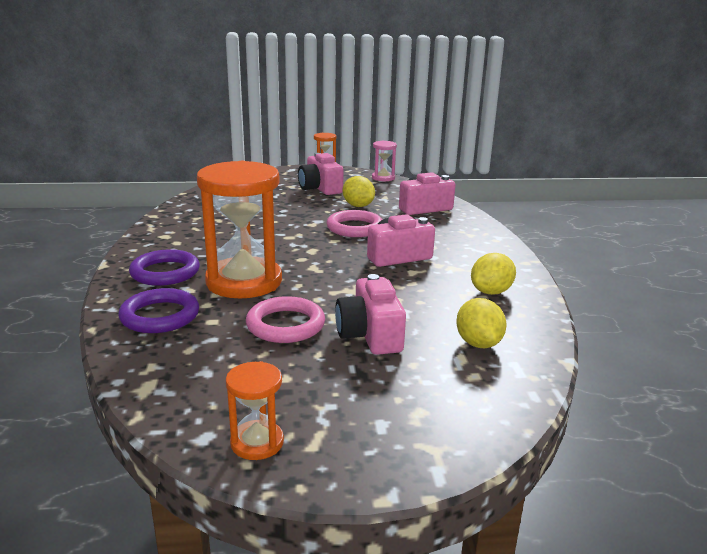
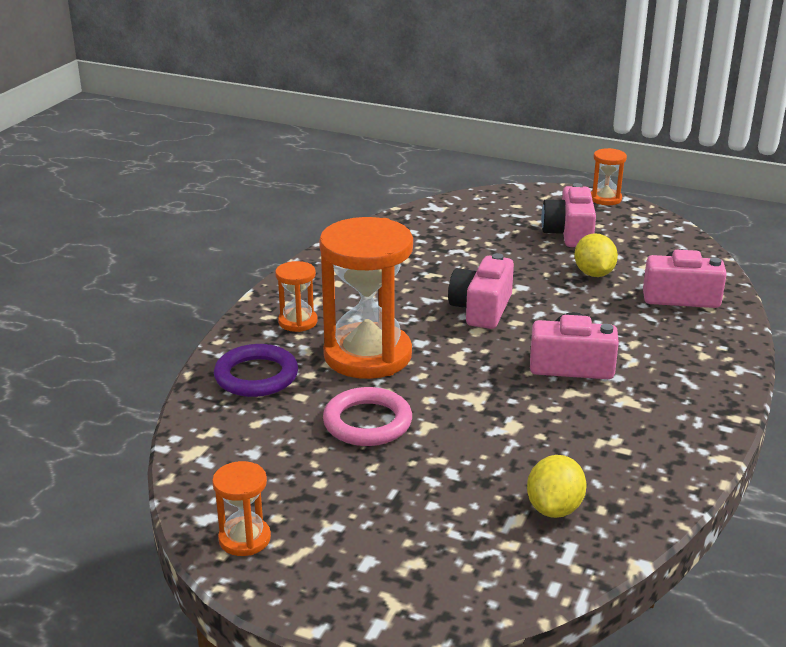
camera: 30 degrees right, 5 degrees up
(165, 272) = (298, 322): purple ring -> orange hourglass
(355, 228) = (558, 309): pink ring -> none
(370, 335) = (444, 461): pink camera -> pink camera (481, 309)
(383, 178) = (673, 231): pink hourglass -> none
(491, 292) = (640, 447): yellow lemon -> none

